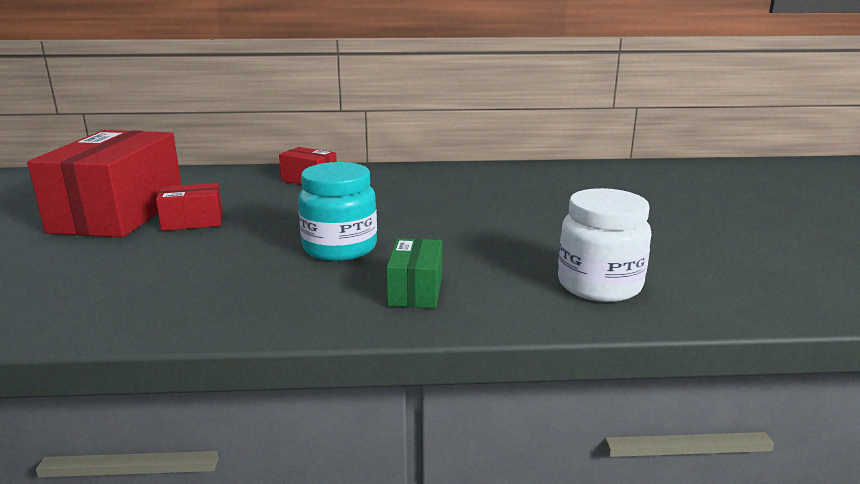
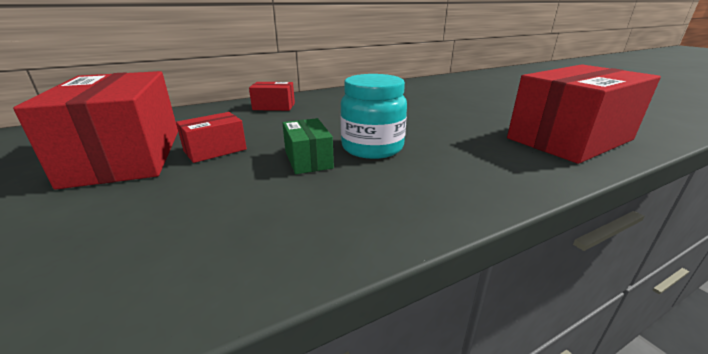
camera: 25 degrees left, 5 degrees up
(415, 290) = (476, 166): green box -> green box (308, 159)
(599, 285) = (569, 139): white jar -> red box

